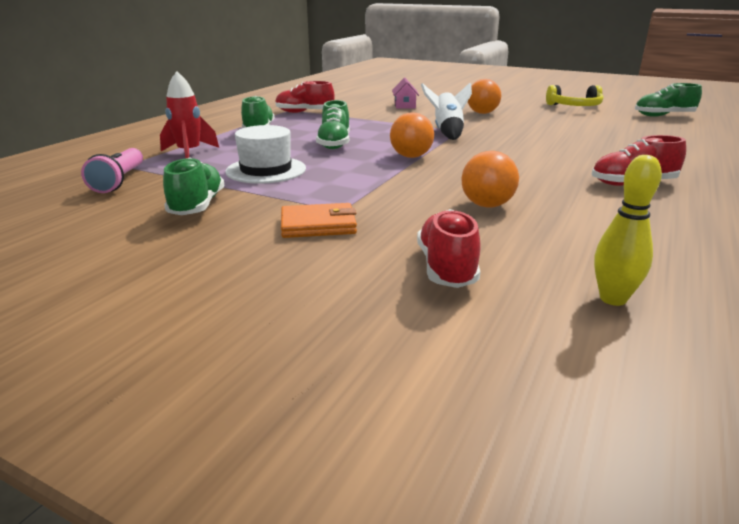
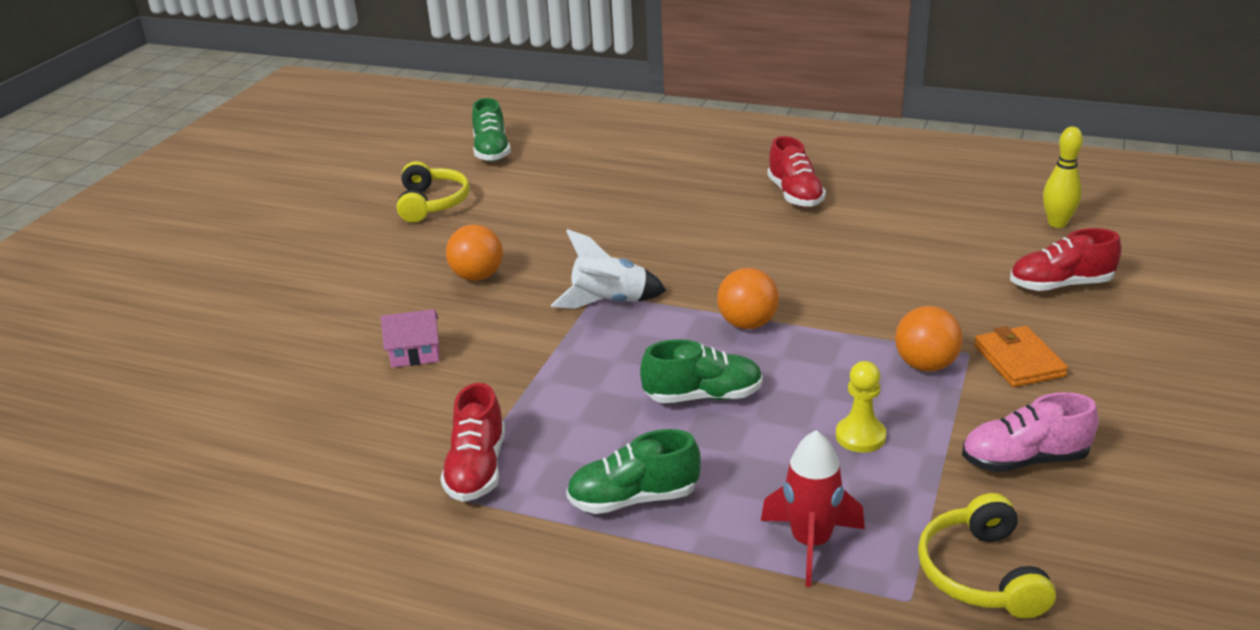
camera: 95 degrees left, 5 degrees up
(119, 181) = (981, 573): pink flashlight -> yellow headphones
(197, 206) = (1024, 460): green shoe -> pink shoe
(266, 170) = (860, 436): white hat -> yellow pawn
(487, 205) = (902, 269): orange ball -> orange ball (926, 365)

